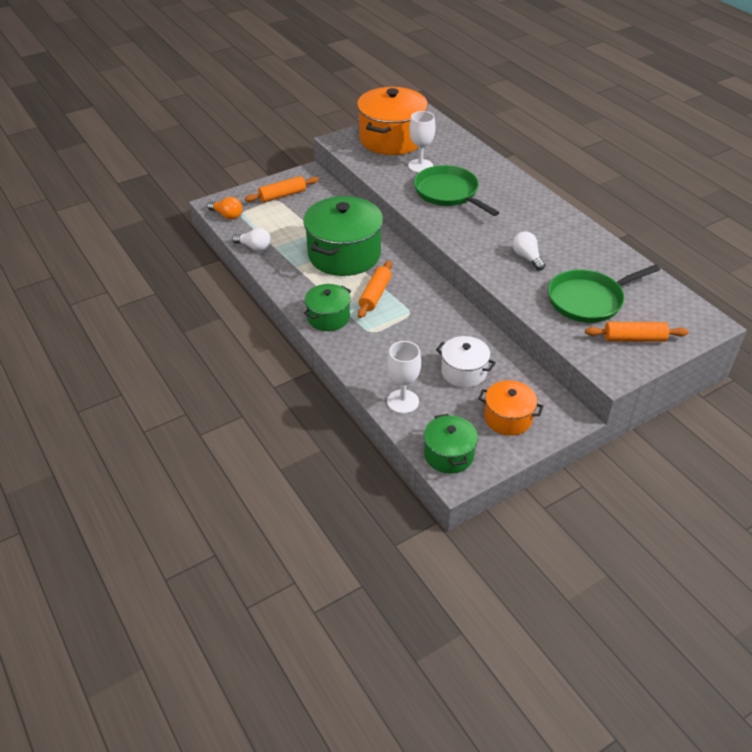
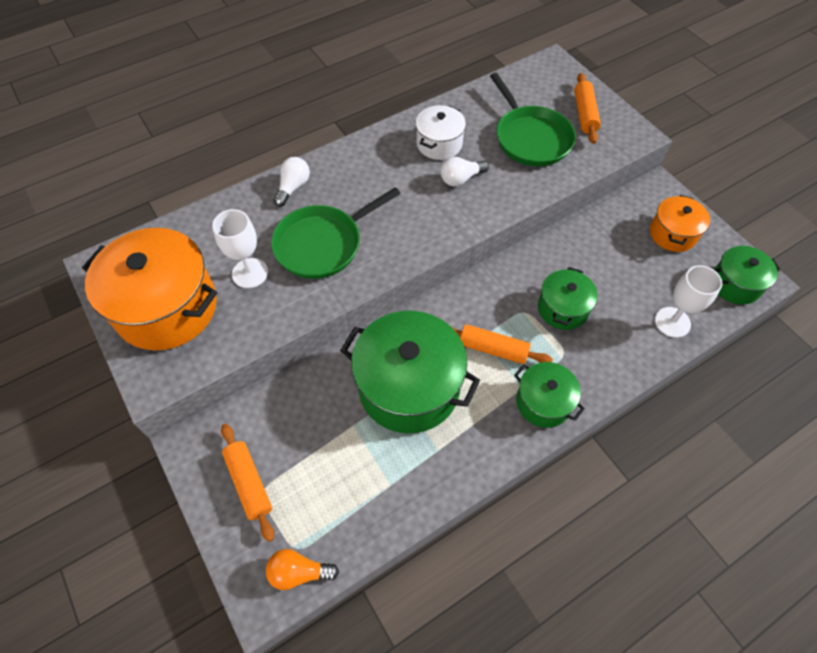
camera: 90 degrees left, 15 degrees up
(227, 215) = (299, 572): orange light bulb -> orange light bulb turned 120 degrees counterclockwise
(254, 247) = (390, 516): white light bulb -> white light bulb (293, 187)
(414, 335) = (562, 308): none -> green pot
(463, 372) = (615, 265): white pot -> white pot (439, 144)

